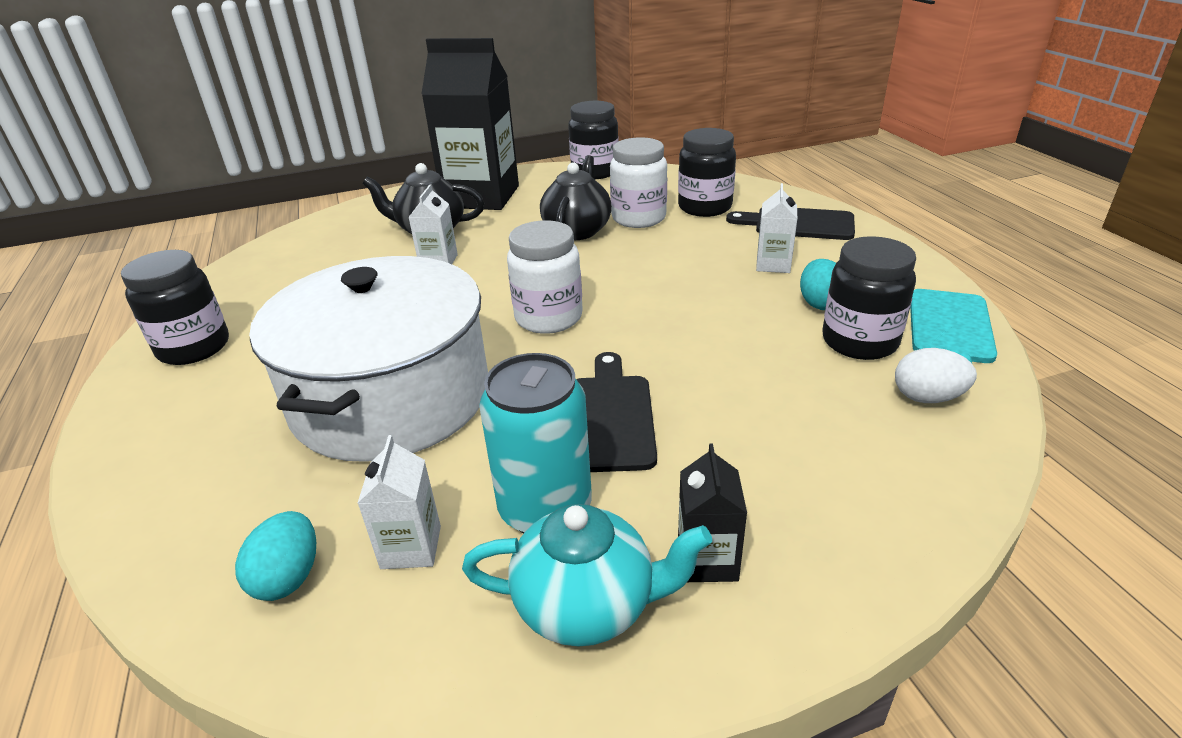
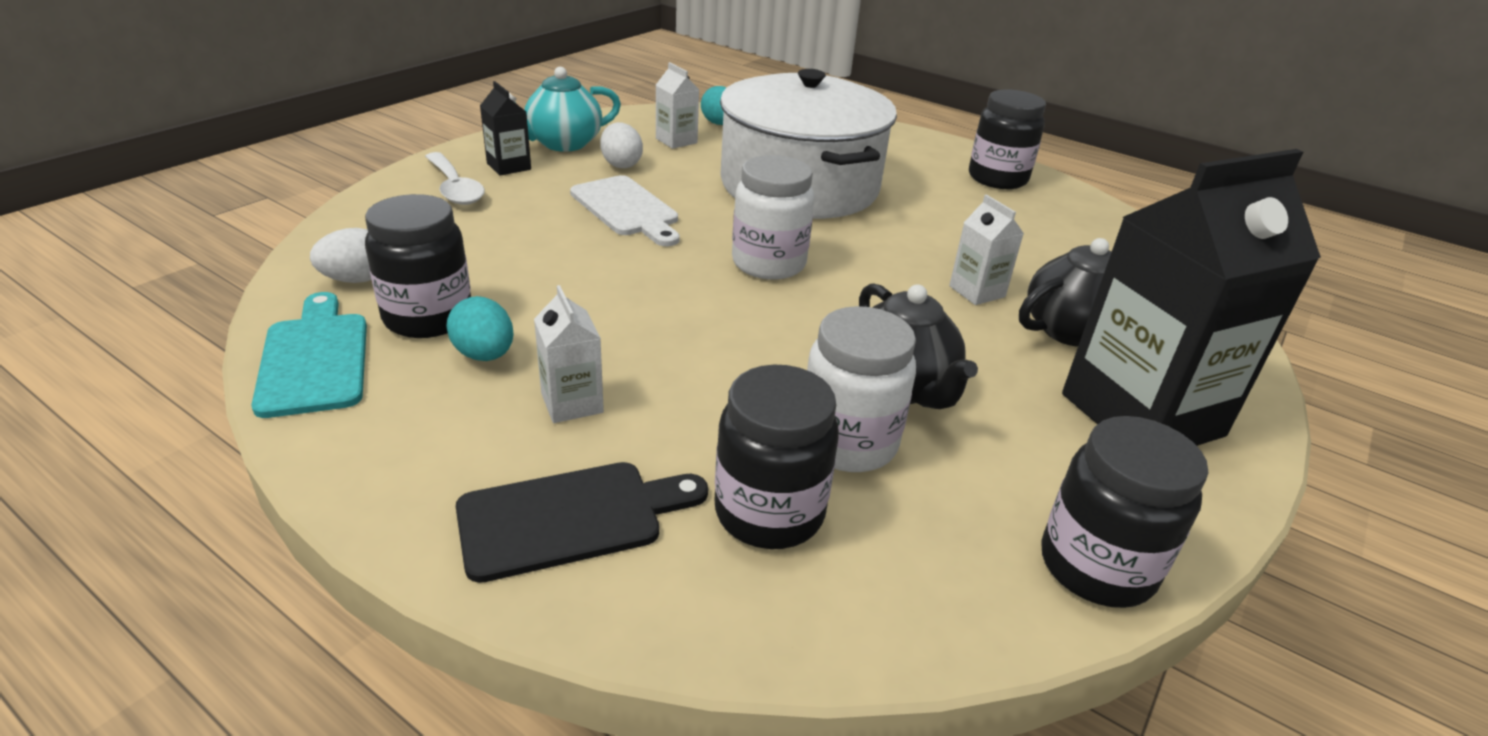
camera: 140 degrees right, 0 degrees up
(545, 509) = (621, 164): turquoise can -> white egg
(610, 417) = (627, 209): black cutting board -> white cutting board
(803, 527) = (455, 188): none -> white spoon

